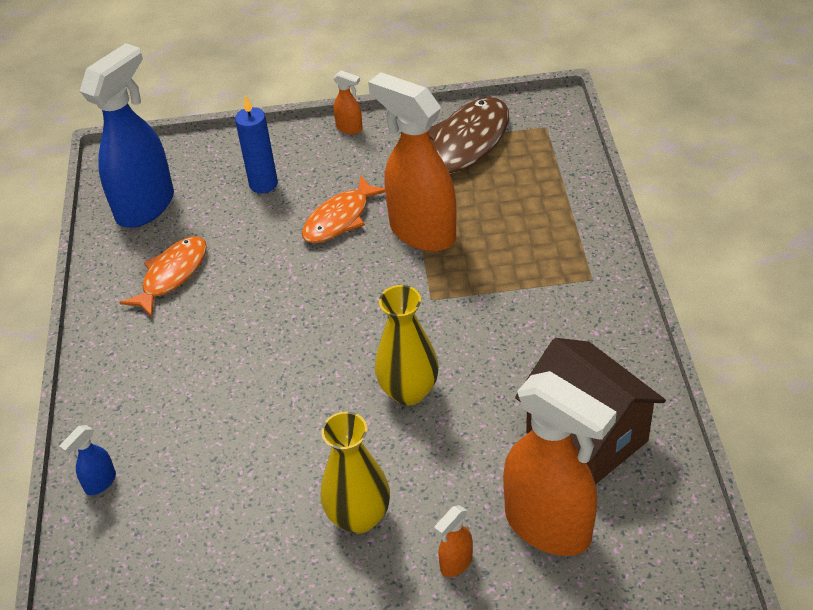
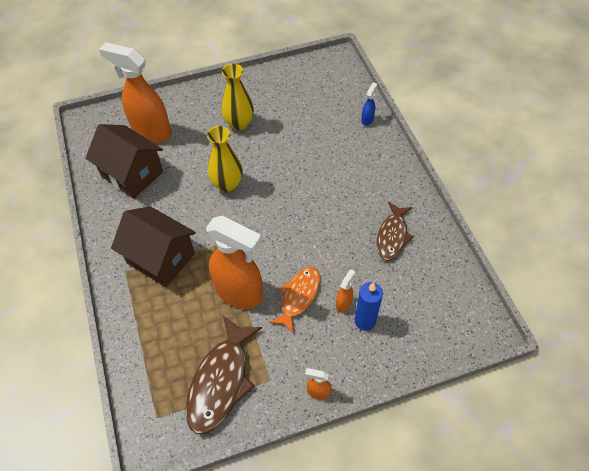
camera: 165 degrees right, 10 degrees up
(146, 206) = (440, 288): blue spray bottle -> none
(172, 275) = (392, 236): orange fish -> brown fish
(456, 563) = (192, 112): orange spray bottle -> orange spray bottle (343, 303)
(535, 289) = (161, 258): none -> brown house

